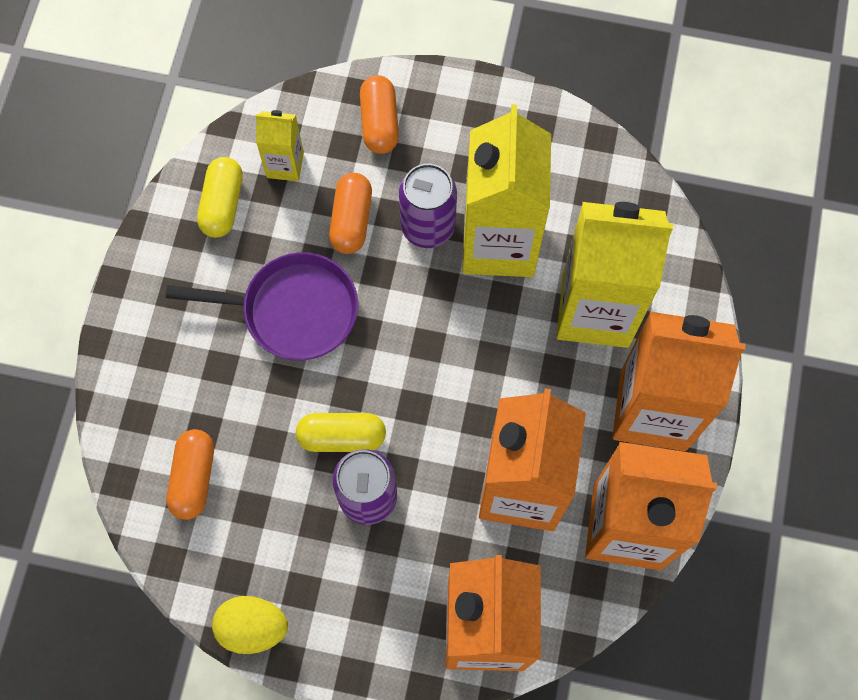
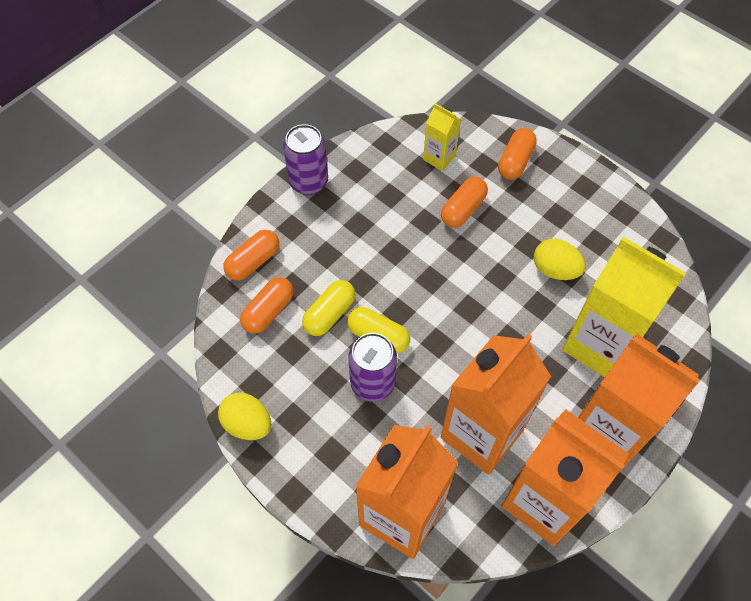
camera: 30 degrees right, 10 degrees down
(136, 425) = (253, 262): none -> orange capsule
(222, 204) = (386, 162): yellow capsule -> yellow capsule (329, 314)
(292, 310) = (392, 244): purple pan -> none
(427, 226) = (511, 237): purple can -> purple can (308, 182)
(499, 243) = (555, 270): yellow carton -> yellow egg

